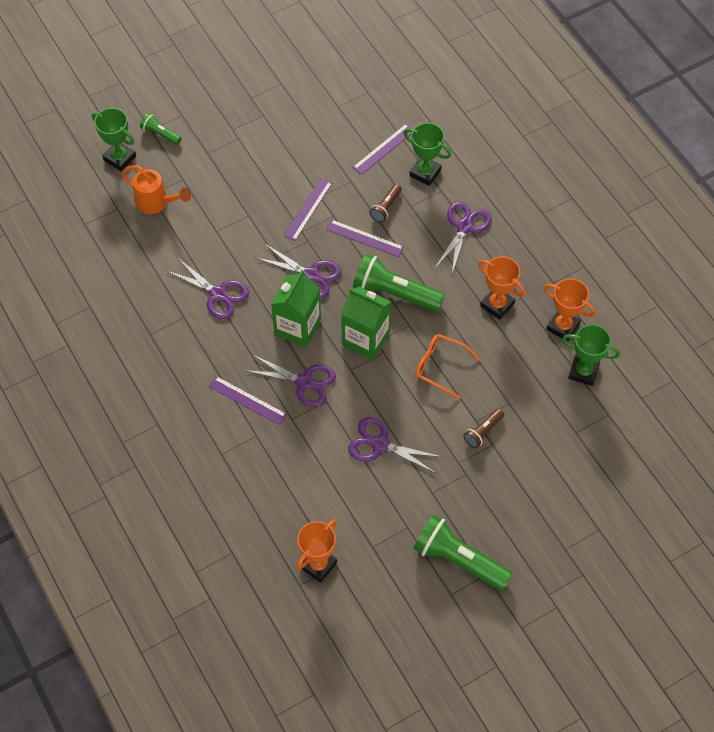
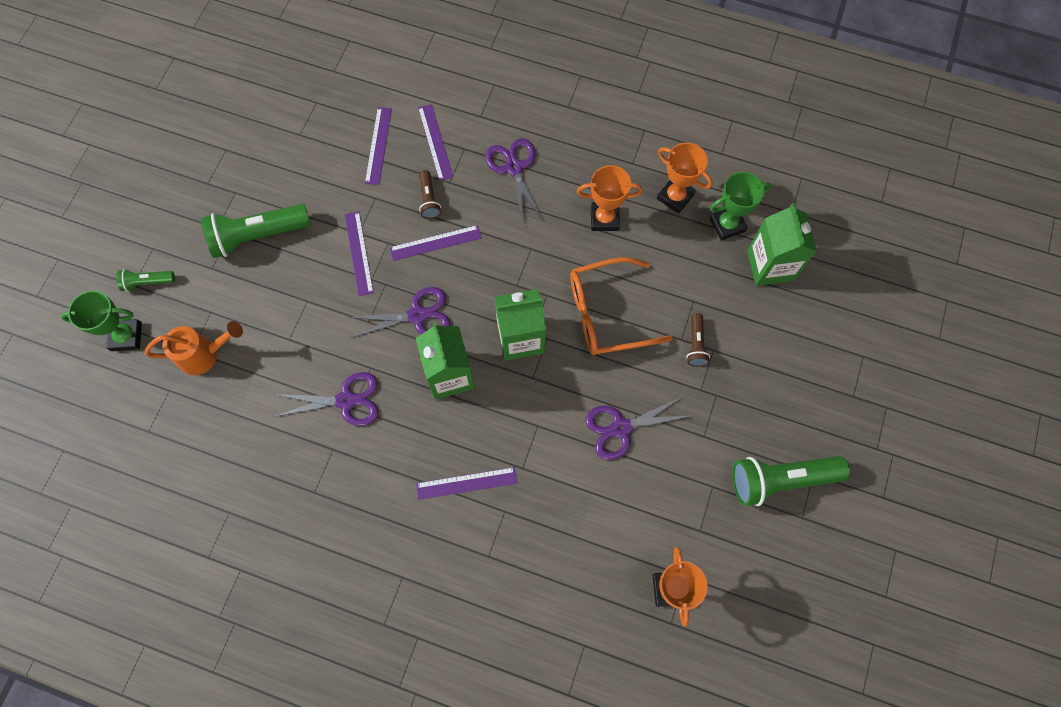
camera: 40 degrees left, 10 degrees up
(304, 382) = (502, 423): purple scissors -> none
(394, 293) = (508, 275): green flashlight -> green flashlight (257, 236)
(425, 173) = (435, 142): green trophy -> purple ruler
(440, 367) = (608, 313): orange glasses -> orange glasses, size x1.52
(563, 326) = (675, 197): orange trophy -> orange trophy turned 45 degrees clockwise
(589, 421) = (770, 265): none -> green carton

